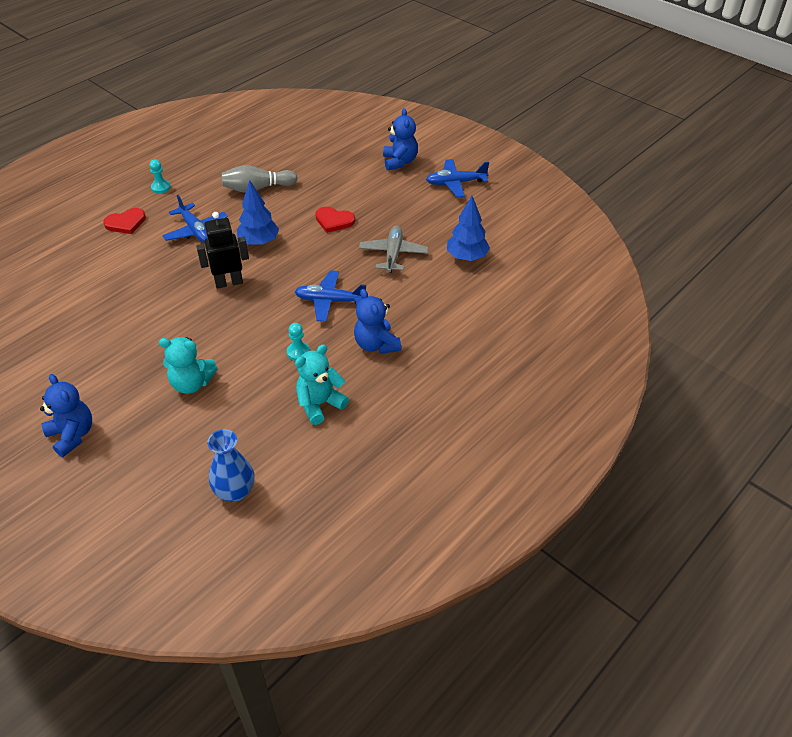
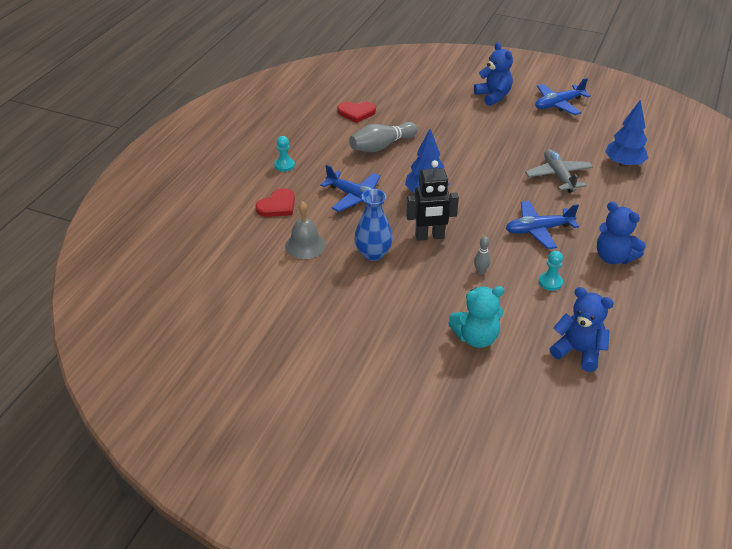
camera: 20 degrees left, 5 degrees down
(72, 435) = (400, 420): blue teddy bear -> blue teddy bear (578, 351)
(120, 264) = (305, 245): none -> grey bell
(229, 282) = (429, 236): black robot -> black robot turned 150 degrees counterclockwise
(235, 491) = (605, 424): blue vase -> blue vase (373, 253)
(246, 326) = (480, 271): none -> grey bowling pin
(320, 404) = (611, 323): turquoise teddy bear -> none
(334, 221) = (479, 159): red heart -> red heart (356, 113)

